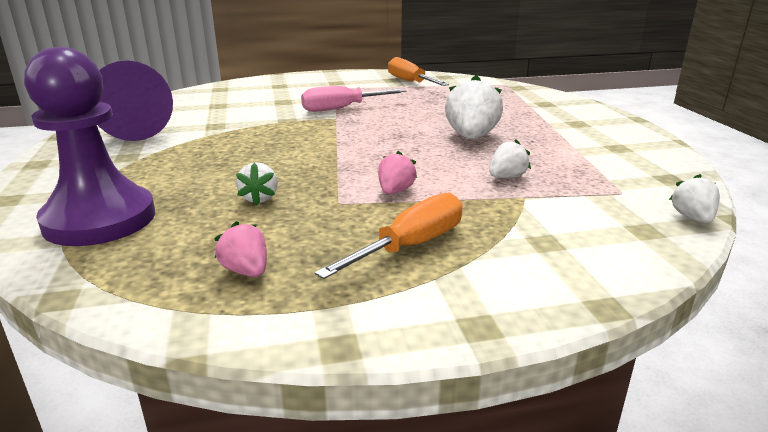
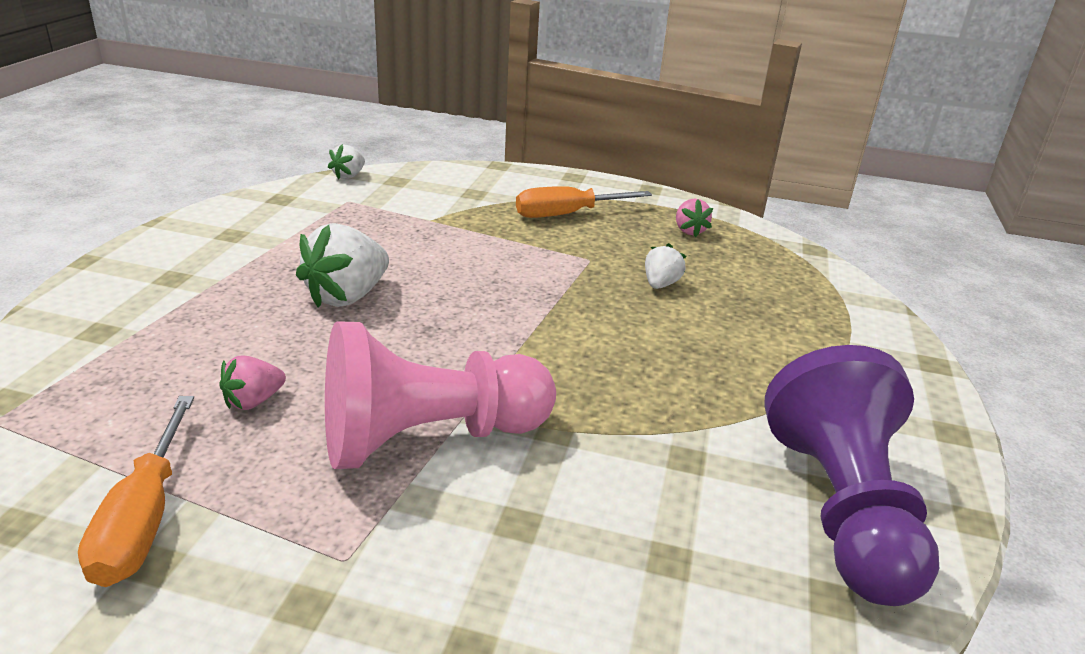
camera: 155 degrees left, 5 degrees up
(100, 219) = (814, 304): purple pawn -> none
(342, 108) = (429, 438): pink screwdriver -> pink pawn
(395, 191) = (529, 255): pink strawberry -> pink strawberry (253, 401)
(507, 177) = (409, 238): white strawberry -> none

